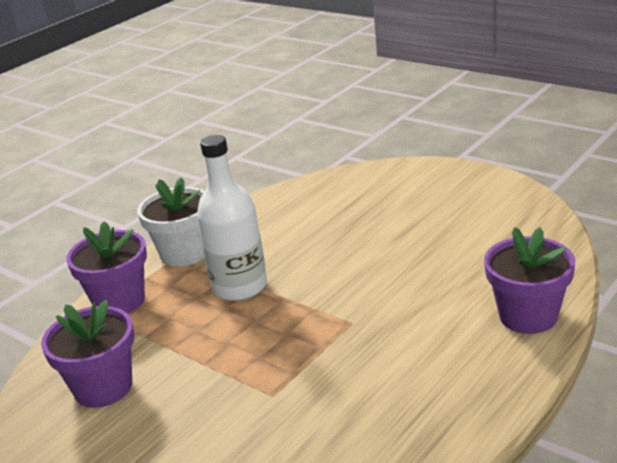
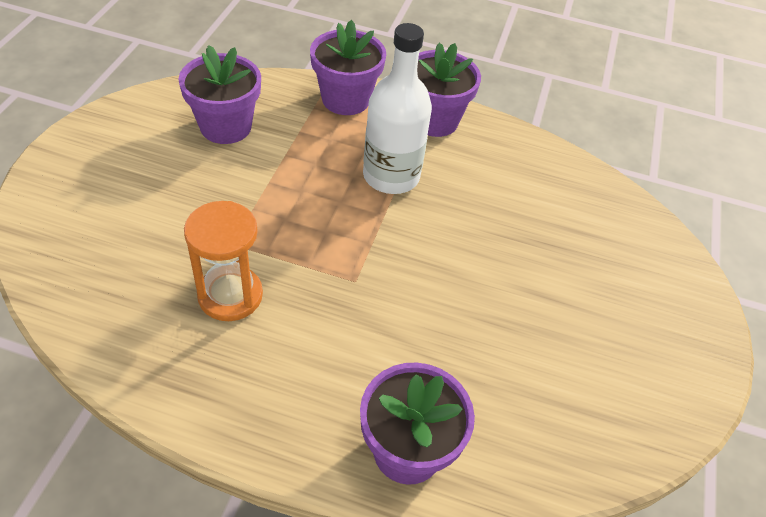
camera: 60 degrees right, 20 degrees up
(184, 253) = (434, 120): white flower pot -> purple flower pot
(338, 401) = (230, 295): none -> orange hourglass

